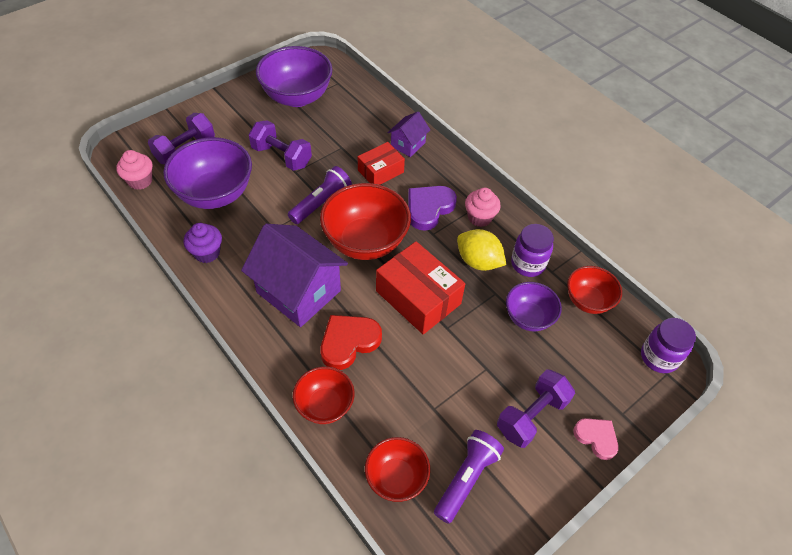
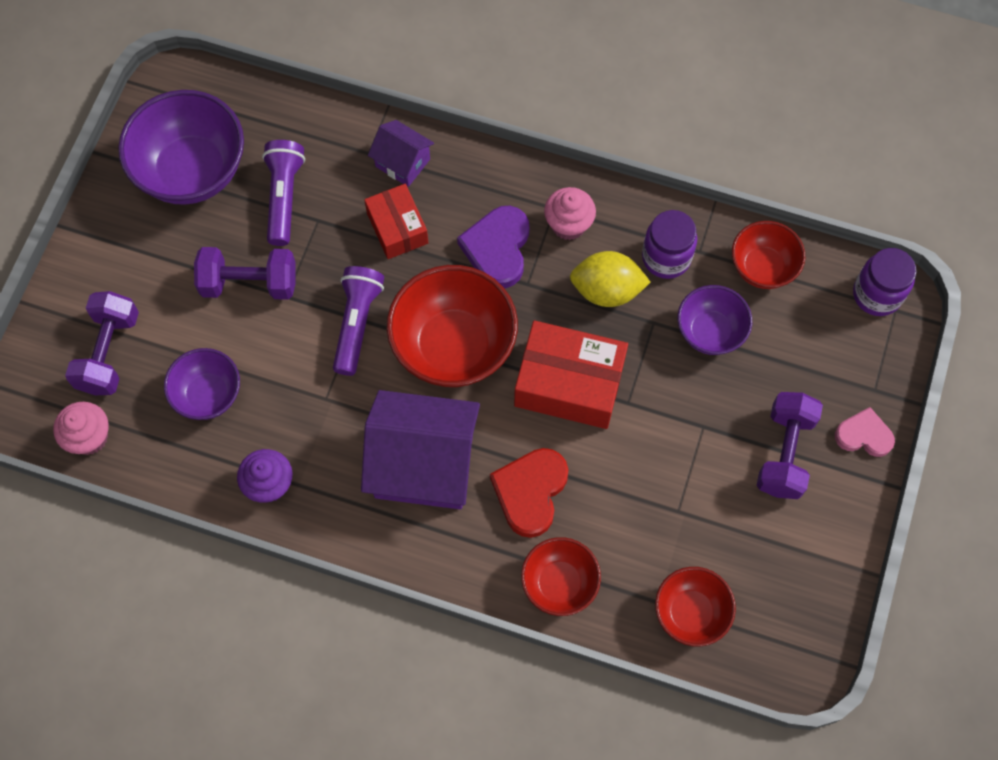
camera: 30 degrees left, 15 degrees up
(215, 194) = (208, 395): purple bowl -> purple bowl, size x0.58
(380, 171) = (397, 228): red box -> red box turned 45 degrees counterclockwise
(408, 144) = (402, 163): purple house -> purple house turned 60 degrees counterclockwise
(466, 479) = (761, 566): purple flashlight -> purple flashlight (284, 197)

